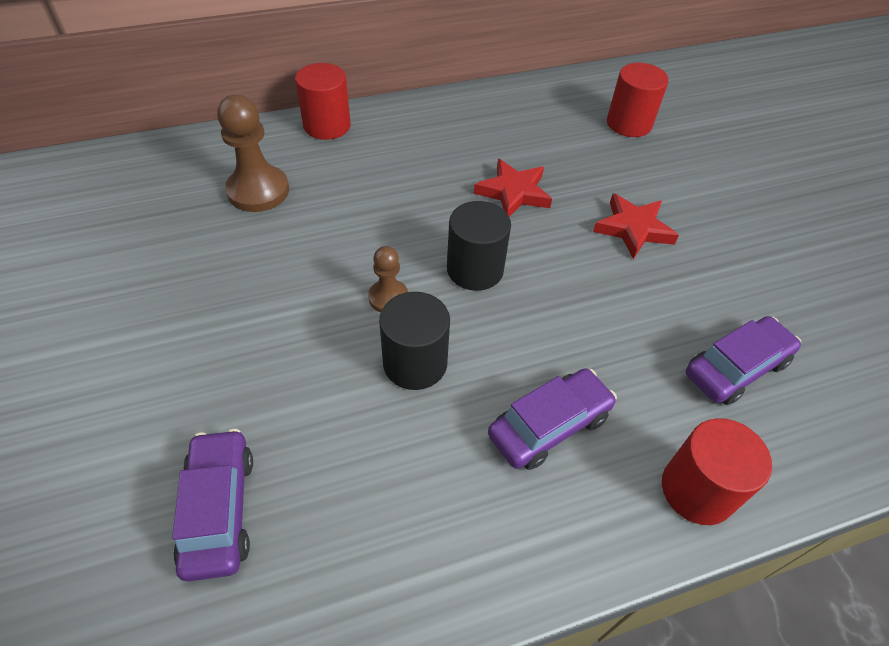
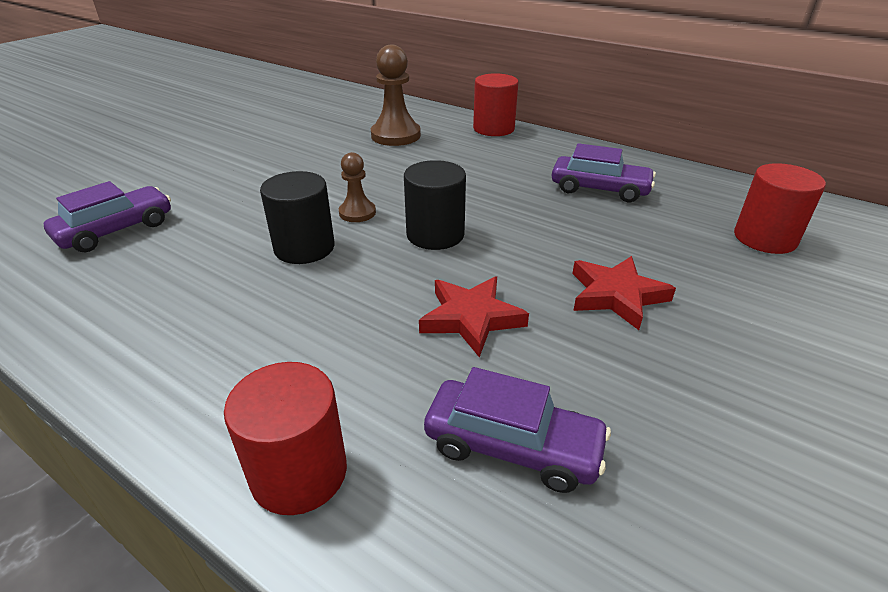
camera: 55 degrees right, 15 degrees down
(513, 192) = (552, 217): red star -> red star (471, 318)
(549, 425) = (299, 337): purple car -> purple car (599, 189)

